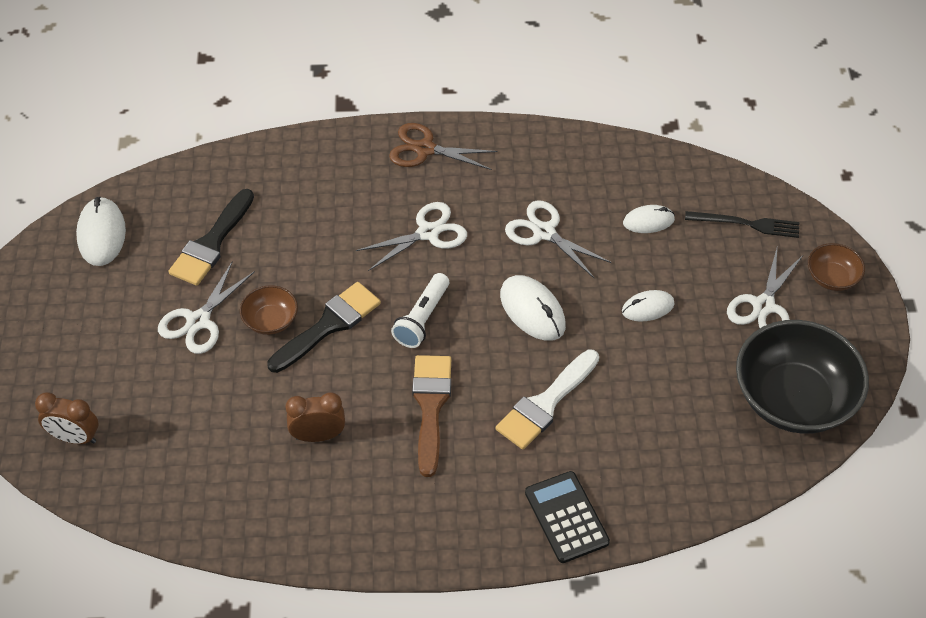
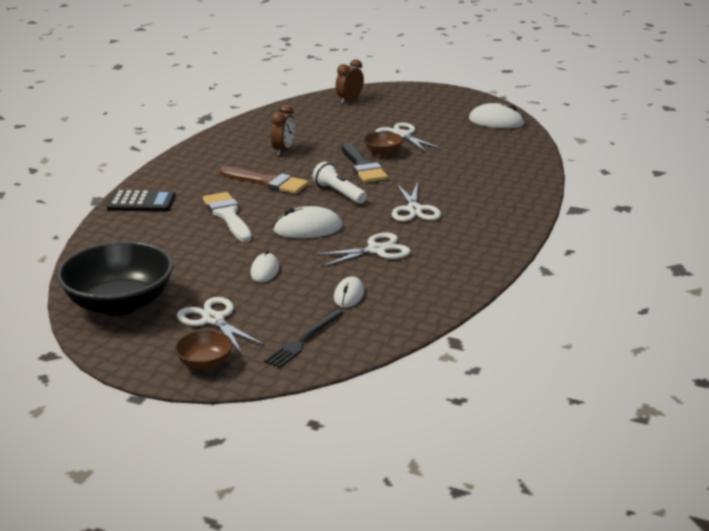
camera: 115 degrees right, 25 degrees down
(211, 243) = (463, 147): black brush -> none
(425, 149) = (502, 225): brown scissors -> none

